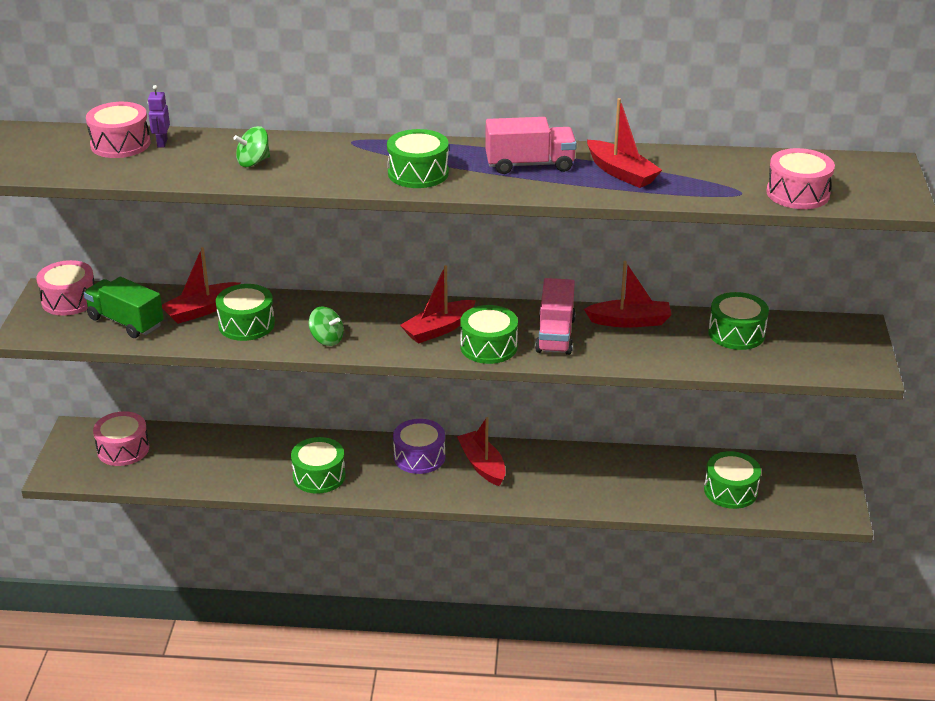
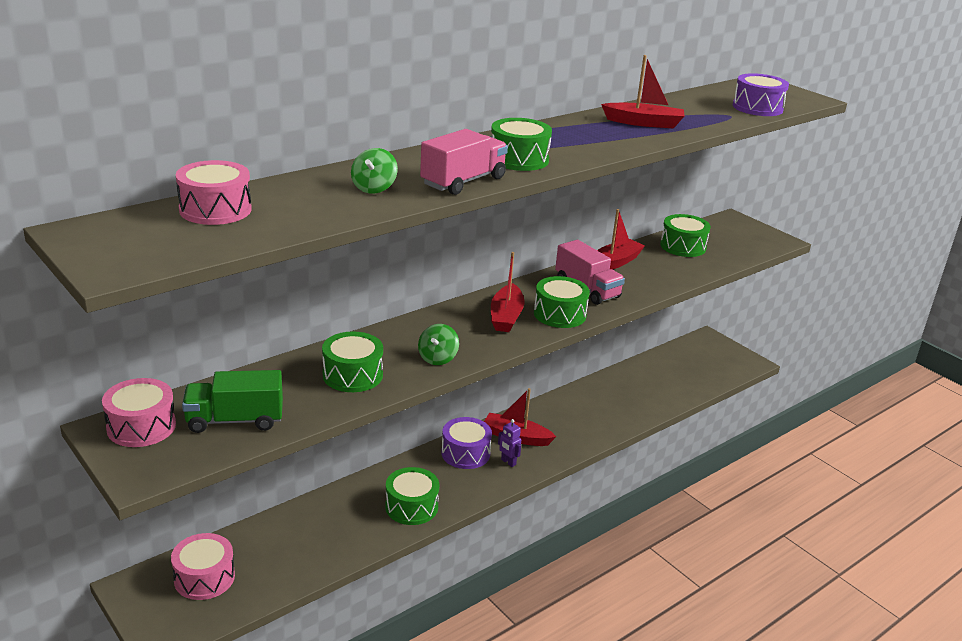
camera: 45 degrees left, 5 degrees down
(162, 143) = (256, 198): purple robot -> purple robot (508, 462)
(201, 310) = (292, 381): red boat -> none
(327, 339) = (437, 358): green spinning top -> green spinning top turned 120 degrees clockwise
(529, 165) = (579, 133): pink truck -> pink truck (463, 181)
(730, 491) = (680, 377): green drum -> none
(798, 193) = (757, 108): pink drum -> purple drum

